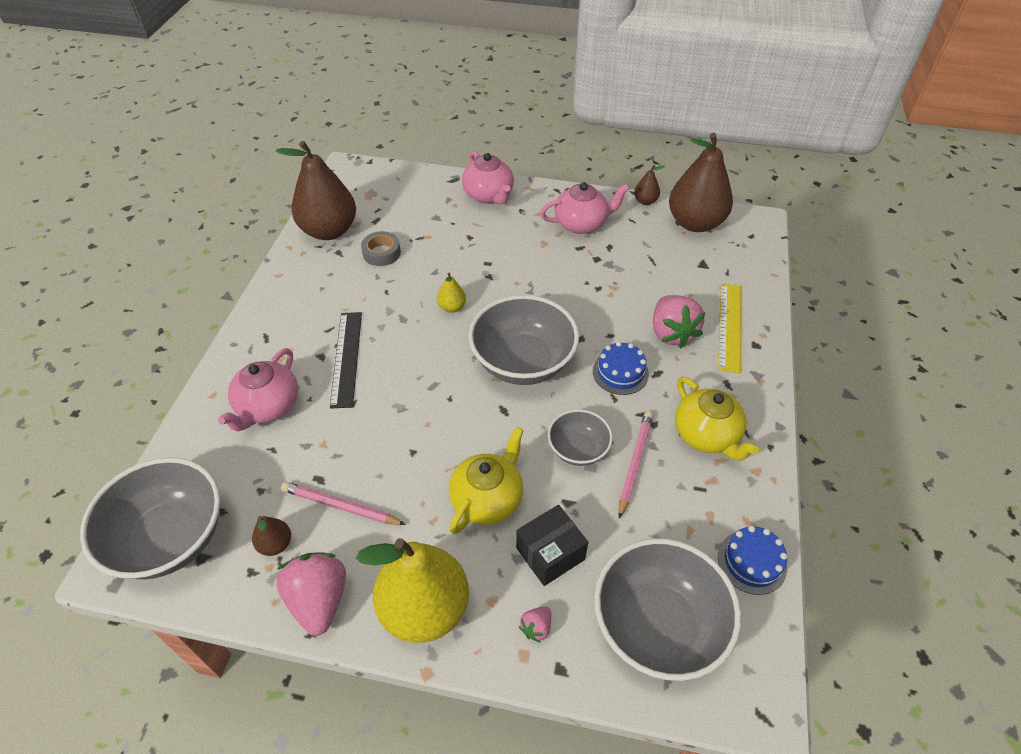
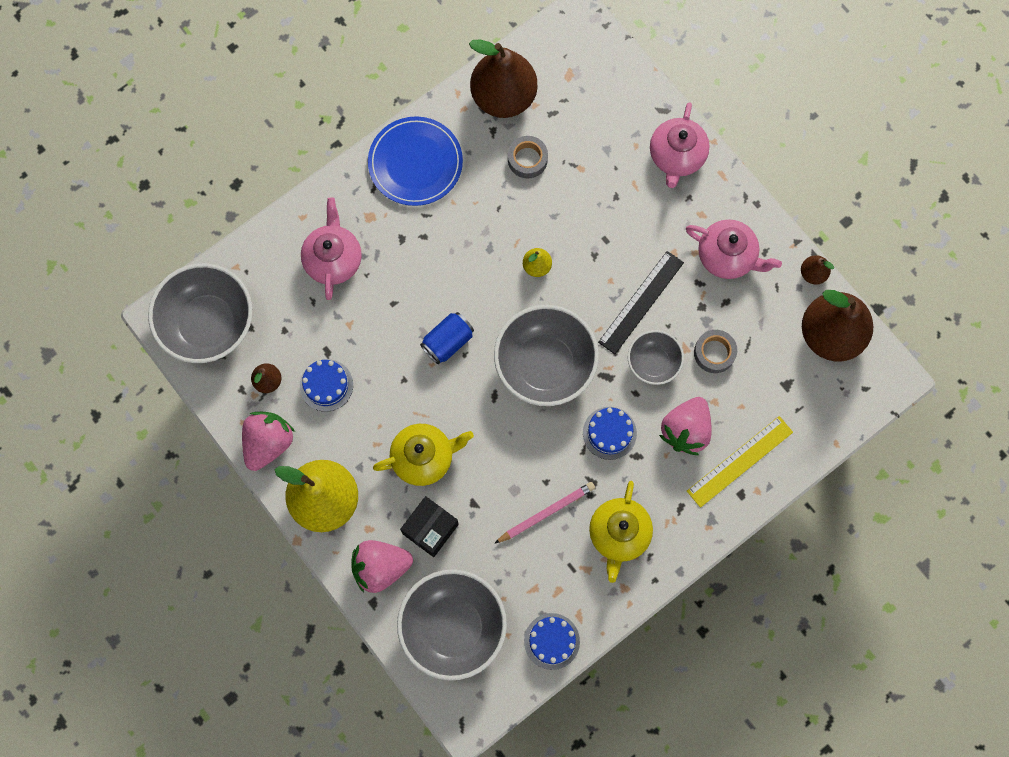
camera: 40 degrees right, 25 degrees up
(268, 407) = (333, 259): pink teapot -> pink teapot turned 120 degrees clockwise
(290, 303) = (415, 163): none -> blue plate
(340, 506) = (326, 385): pink pencil -> blue cake
(346, 358) = (419, 256): black ruler -> black ruler (641, 302)
(427, 399) = (448, 342): none -> blue can
(536, 628) = (380, 567): pink strawberry -> pink strawberry, size x2.16
(550, 554) = (430, 529): black box -> black box turned 60 degrees counterclockwise
(578, 449) = (517, 470): grey bowl -> grey bowl (653, 362)
(636, 277) = (714, 353): none -> grey tape

